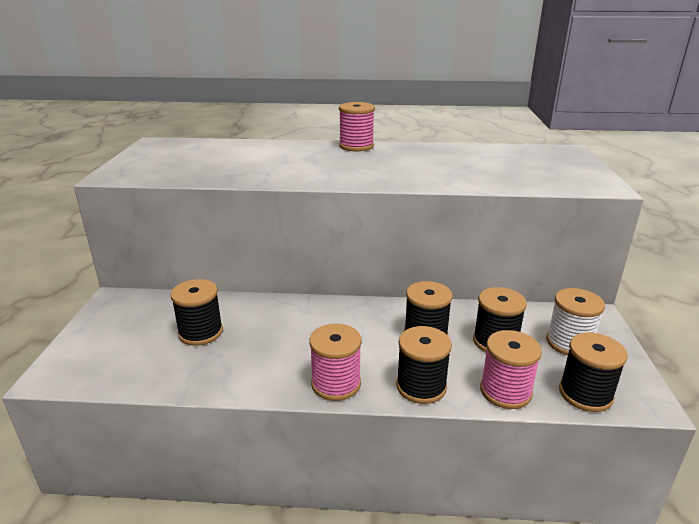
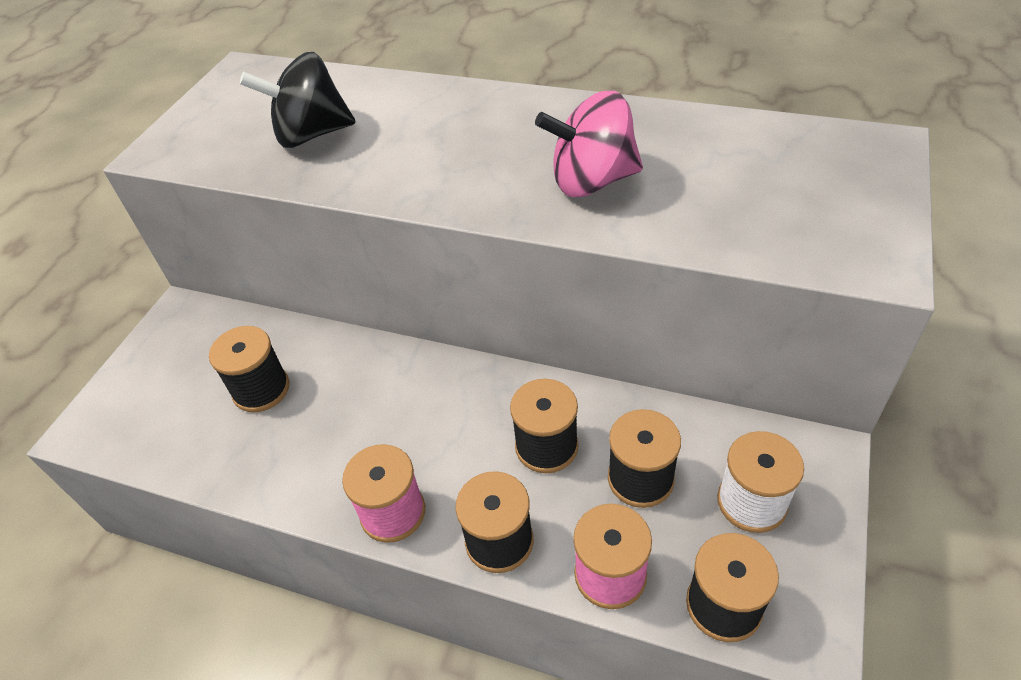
camera: 20 degrees right, 20 degrees up
(225, 163) = (311, 135): none -> black spinning top
(356, 146) = (522, 103): pink spool -> none
(422, 169) = (592, 181): none -> pink spinning top

